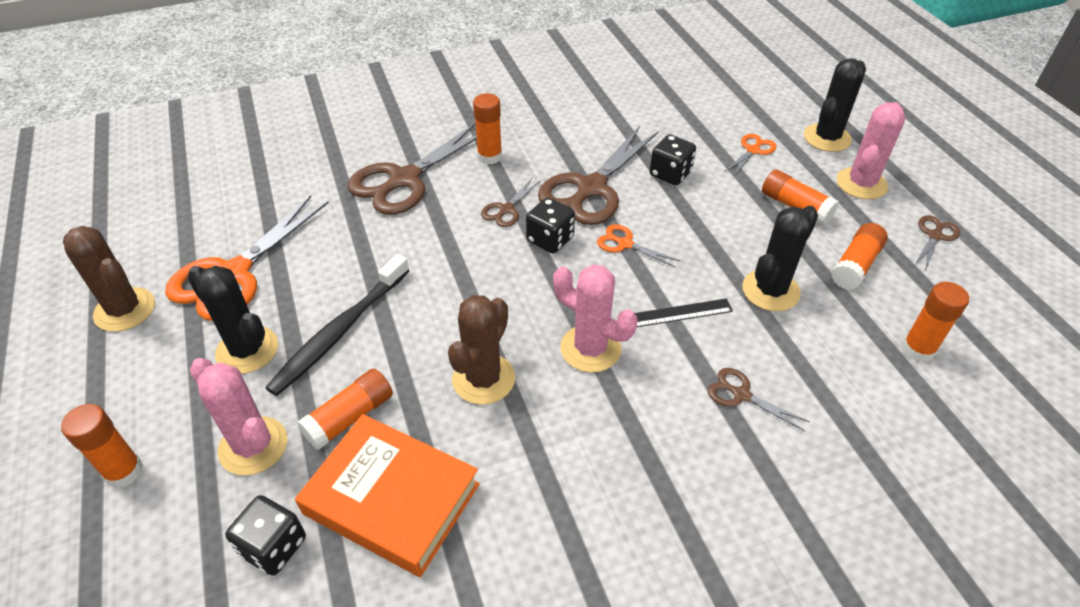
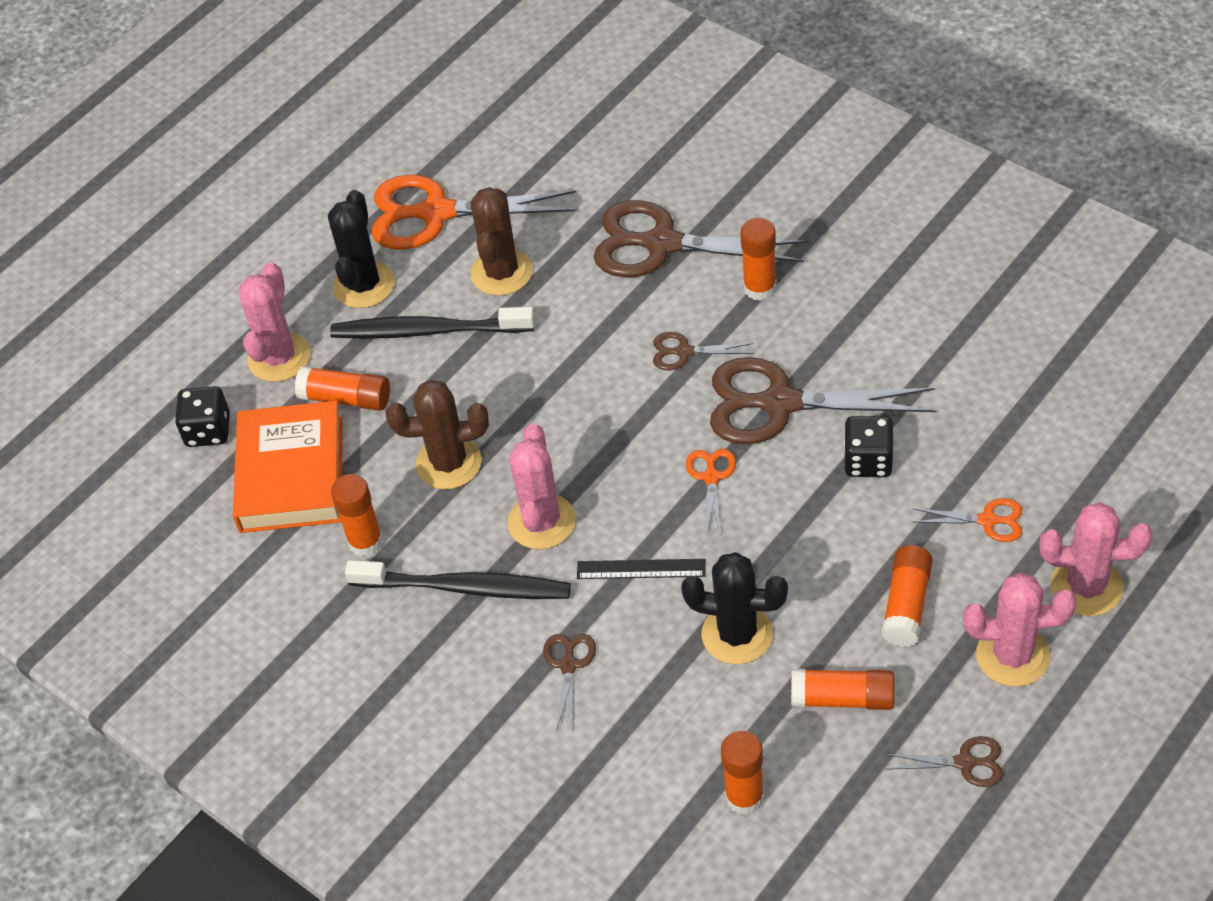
camera: 65 degrees right, 5 degrees up
(124, 471) = (208, 300): orange glue stick -> orange glue stick (365, 541)
(125, 310) = (346, 176): brown cactus -> brown cactus (501, 272)
(550, 239) = (667, 412): black dice -> none
(619, 426) = (465, 588): none -> black toothbrush
(678, 313) = (641, 569): black ruler -> black ruler turned 45 degrees counterclockwise
(827, 138) = (1086, 587): black cactus -> pink cactus

